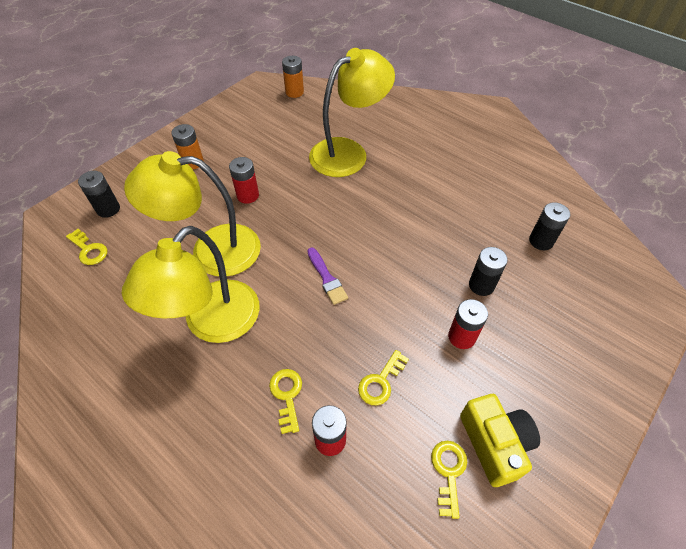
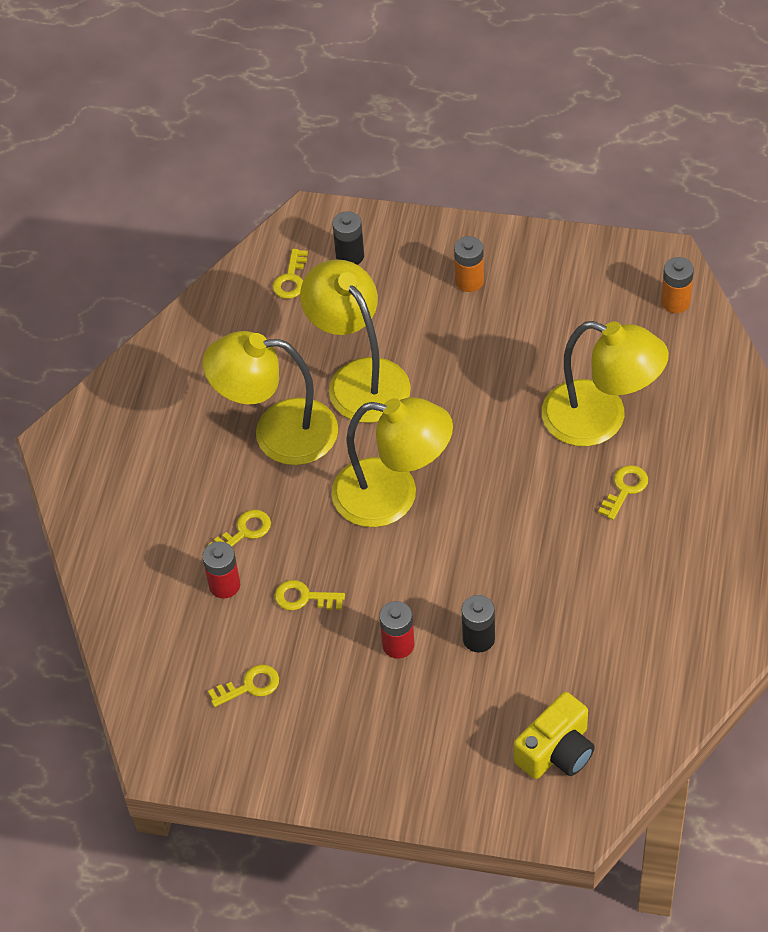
camera: 65 degrees right, 0 degrees up
(248, 195) = (456, 362): red battery -> none
(327, 278) = (393, 496): purple brush -> yellow lamp
(406, 164) = (625, 489): none -> yellow key
(494, 443) = (298, 712): yellow camera -> yellow camera (556, 751)
(541, 241) = (588, 676): black battery -> none

